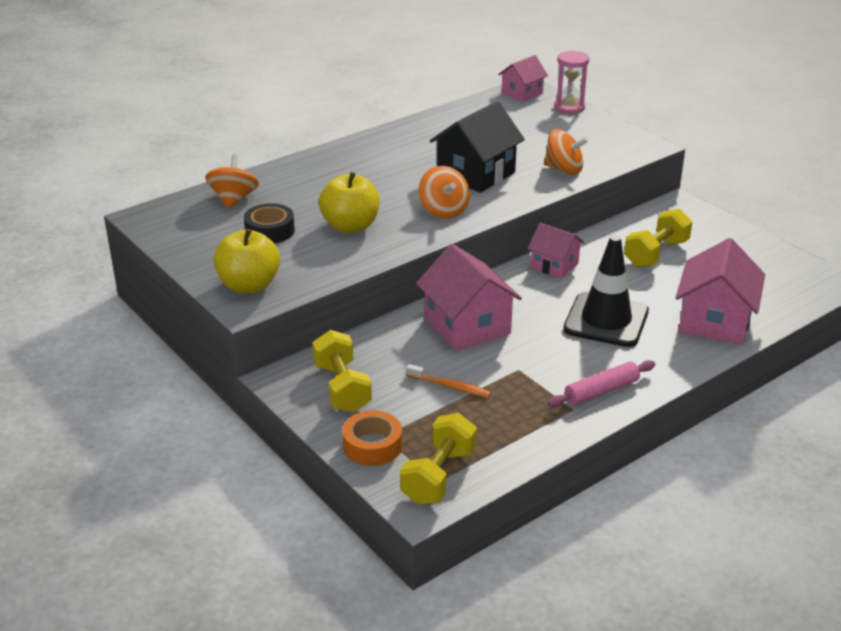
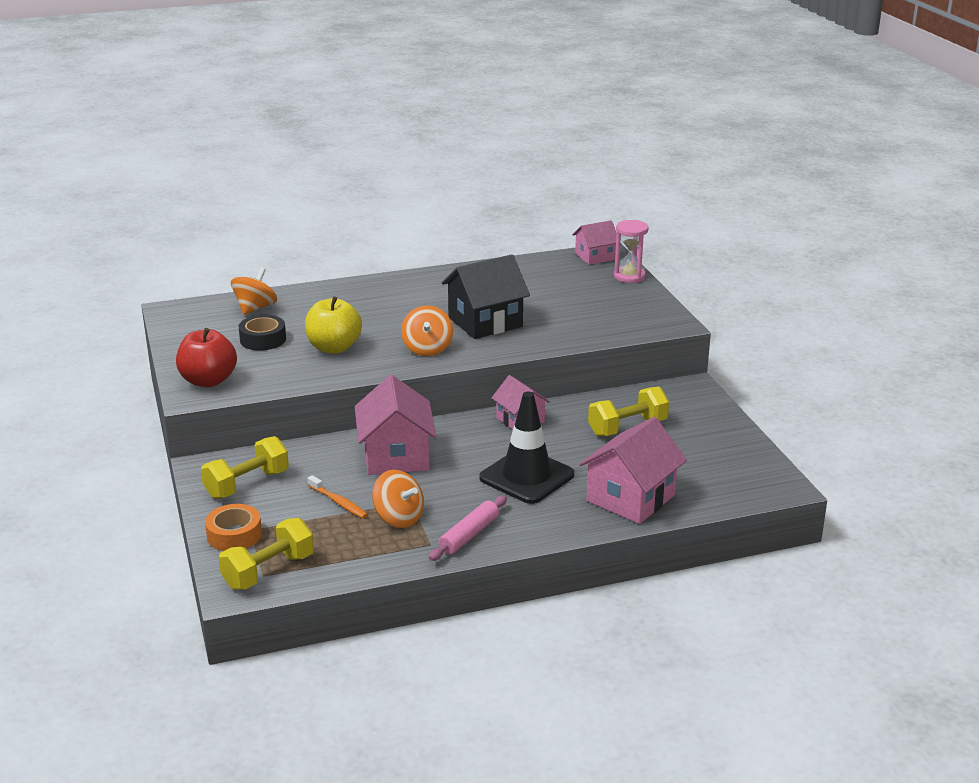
camera: 20 degrees right, 5 degrees down
(249, 286) = (208, 381): yellow apple -> red apple
(342, 388) = (247, 484): yellow dumbbell -> yellow dumbbell turned 45 degrees clockwise
(564, 169) = (572, 331): orange spinning top -> orange spinning top (399, 518)
(601, 391) = (469, 535): pink rolling pin -> pink rolling pin turned 45 degrees counterclockwise

